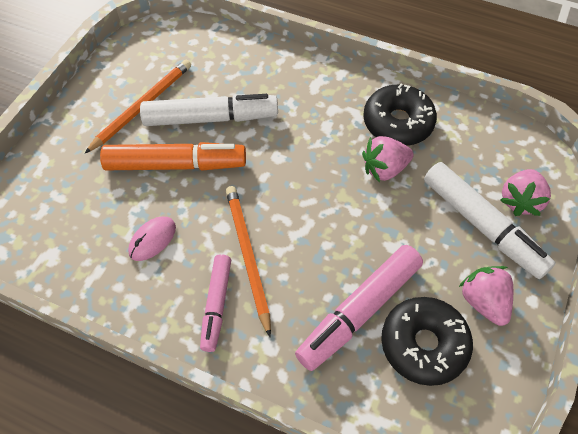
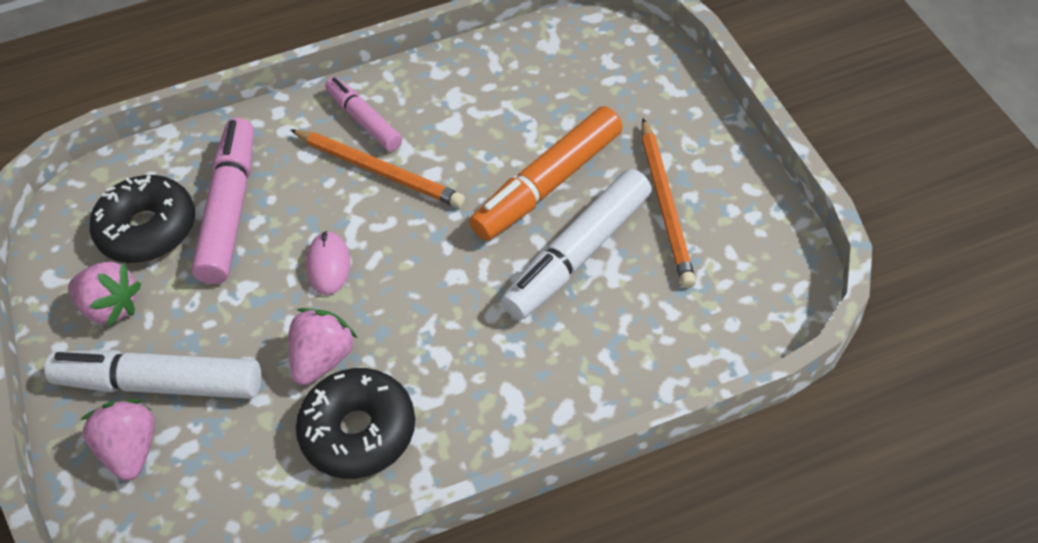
camera: 140 degrees right, 5 degrees down
(152, 240) = (481, 117): pink mouse -> pink mouse (328, 265)

